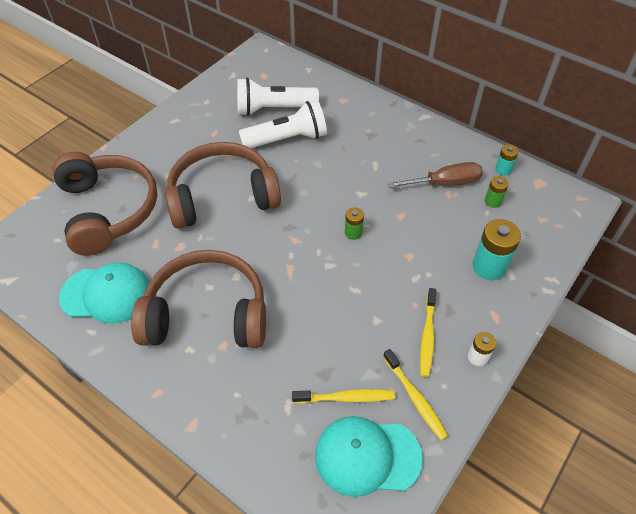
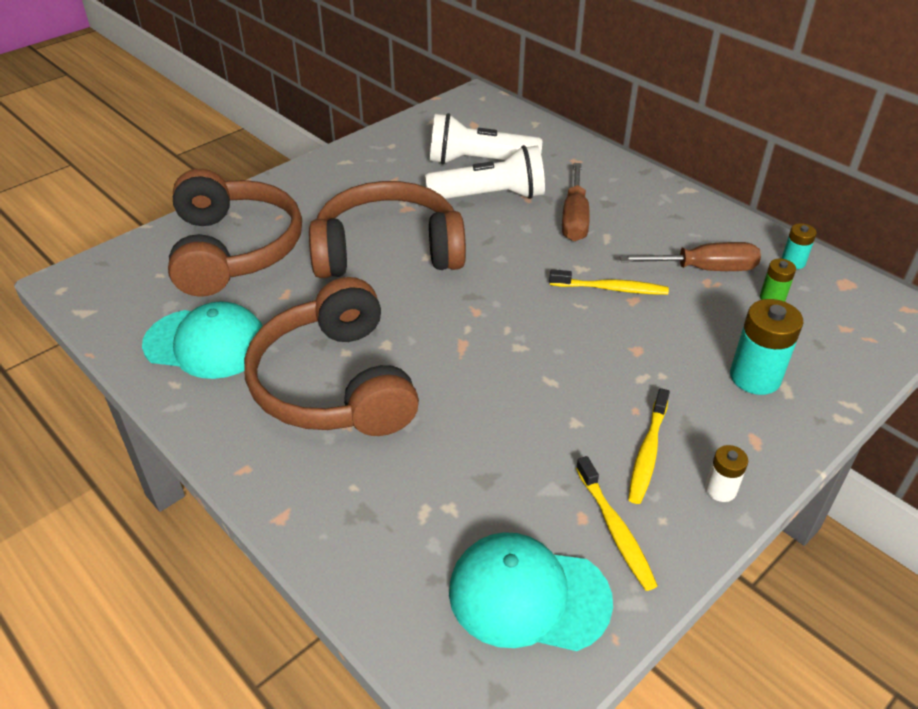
camera: 10 degrees right, 10 degrees down
(207, 314) = (335, 383): brown headphones -> brown headphones turned 120 degrees counterclockwise
(346, 397) = (511, 514): yellow toothbrush -> yellow toothbrush (611, 288)
(350, 151) = (574, 218): none -> brown screwdriver
(353, 233) = (561, 312): green battery -> none

